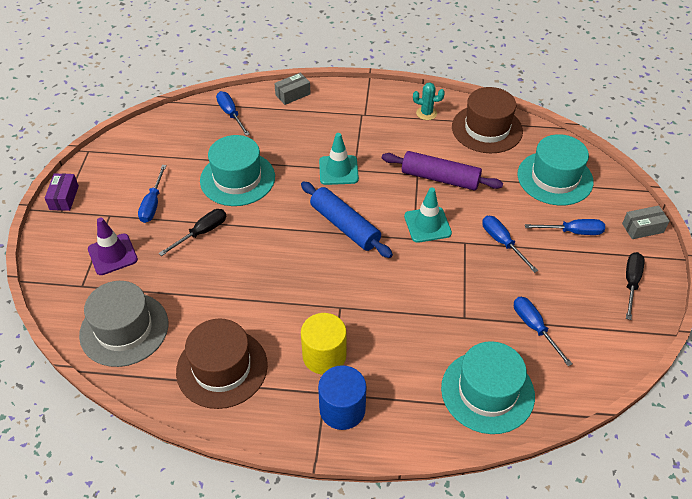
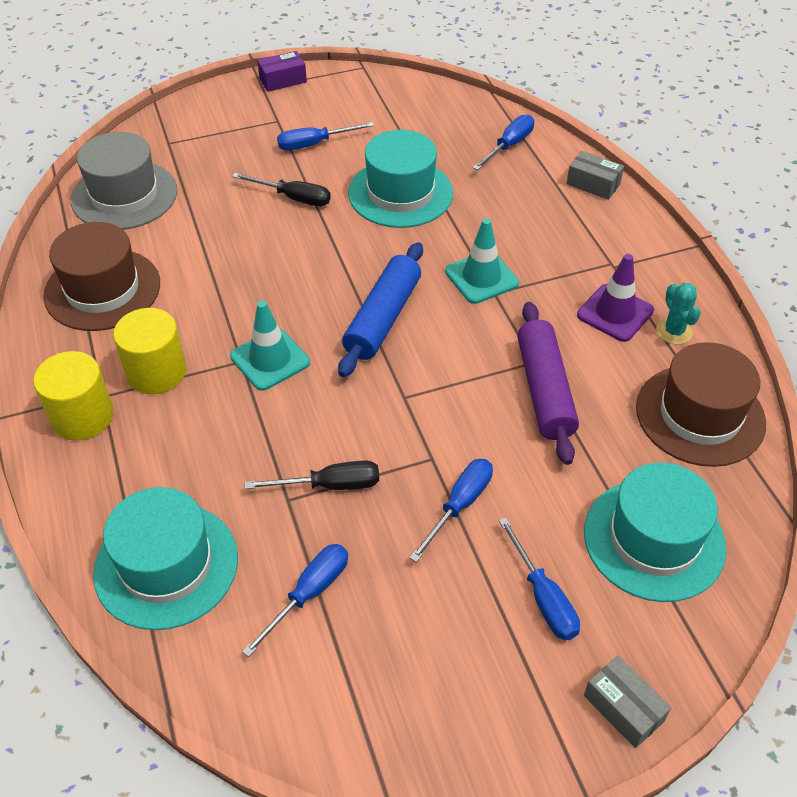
camera: 65 degrees right, 0 degrees up
(112, 254) = (222, 146): purple traffic cone -> purple traffic cone (615, 313)
(342, 409) = (82, 416): blue cylinder -> yellow cylinder
(427, 225) = (440, 404): turquoise traffic cone -> turquoise traffic cone (270, 359)
(631, 283) = (477, 716): black screwdriver -> black screwdriver (330, 485)

